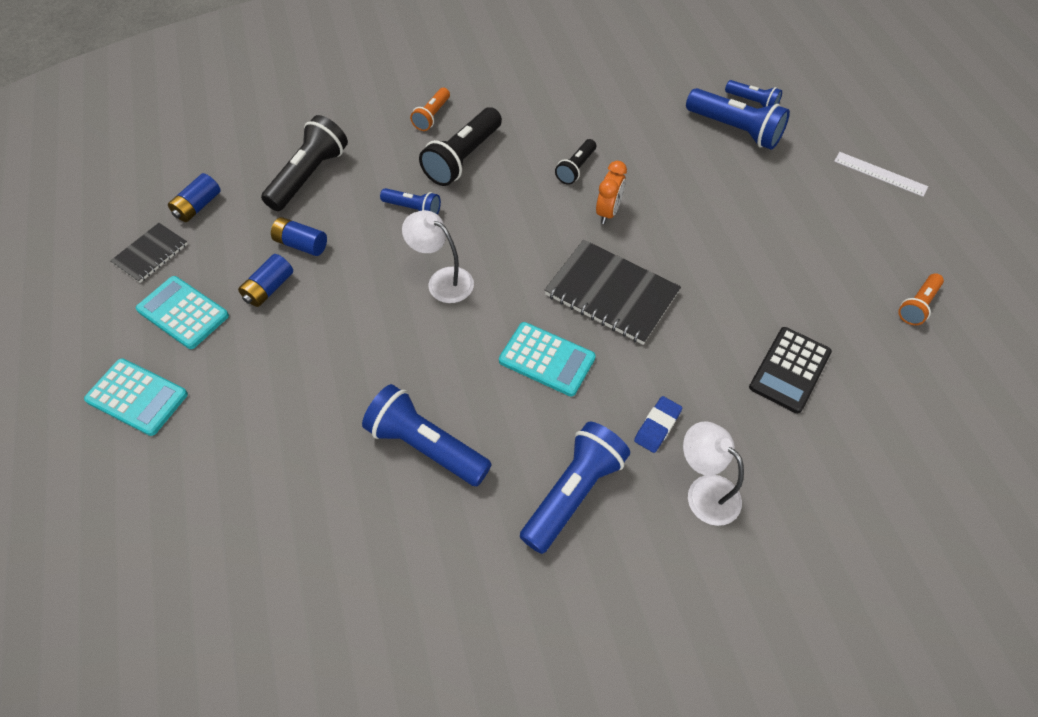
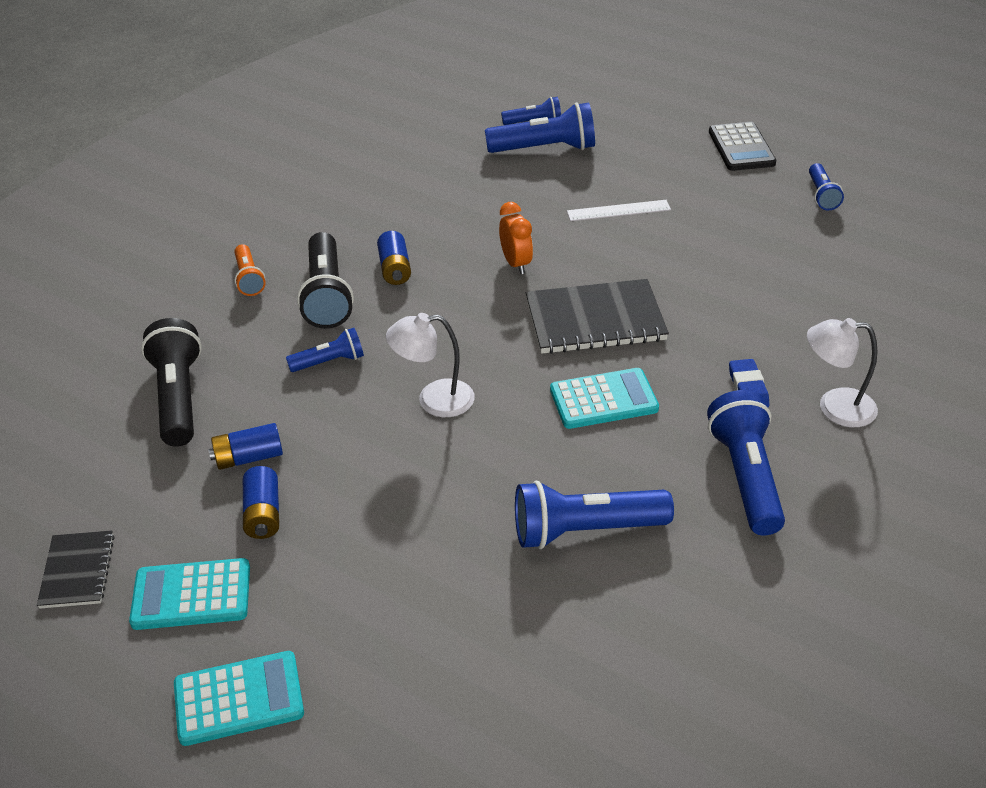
camera: 40 degrees left, 15 degrees down
(198, 206) = (79, 496): blue battery -> blue battery (395, 269)
(576, 168) = (445, 247): black flashlight -> none
(790, 370) = (791, 289): black calculator -> black calculator (741, 148)
(880, 174) = (692, 123): white ruler -> white ruler (618, 210)
(917, 305) = (821, 195): orange flashlight -> blue flashlight

